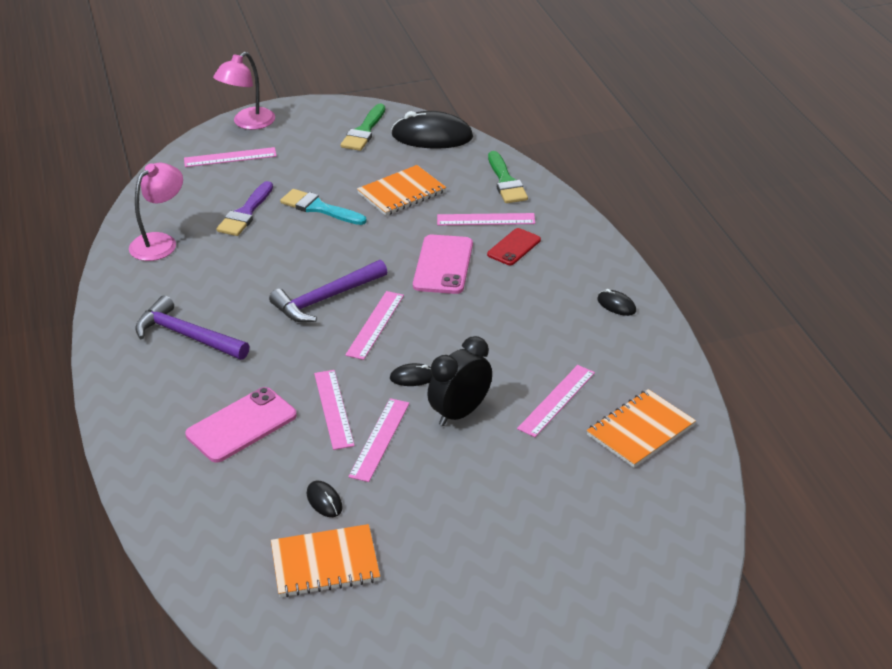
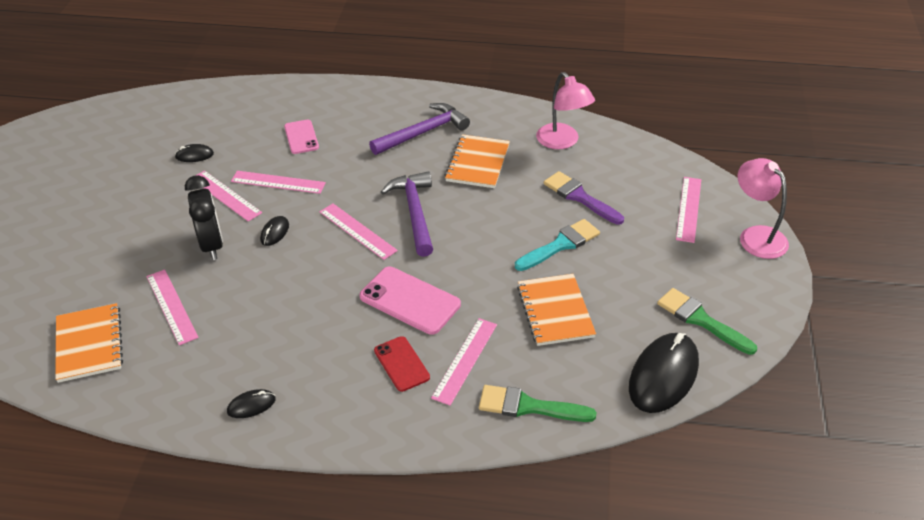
camera: 115 degrees right, 5 degrees up
(241, 425) = (301, 137): pink phone -> pink phone, size x0.63
(325, 563) = (144, 143): orange notebook -> orange notebook (478, 163)

